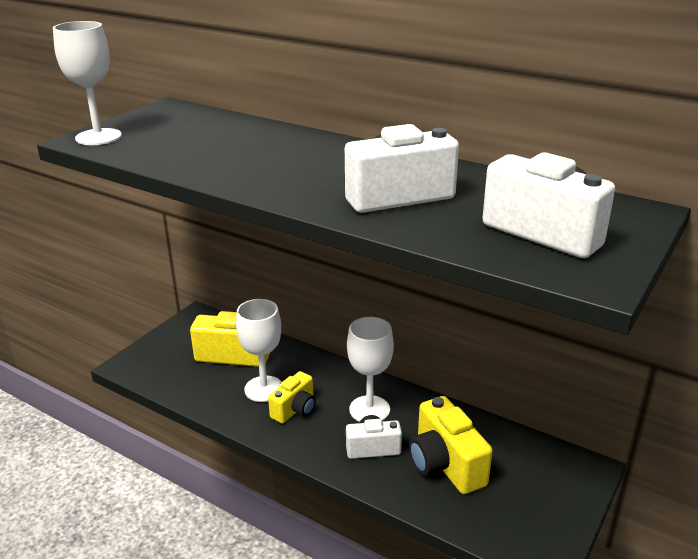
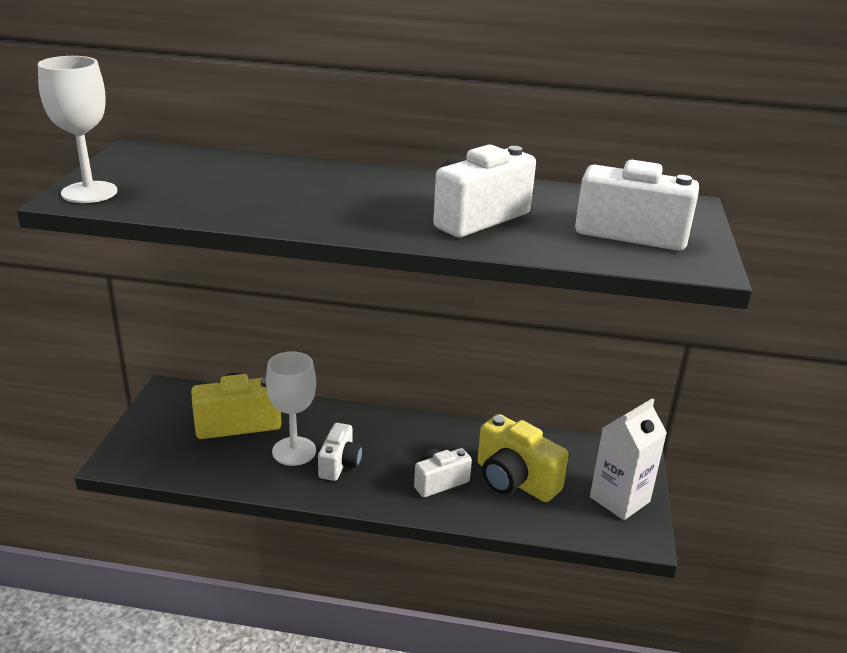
camera: 25 degrees left, 0 degrees up
(295, 409) = (340, 464): yellow camera -> white camera
(369, 409) = (414, 447): white goblet -> none
(543, 512) = (619, 499): none -> white carton

